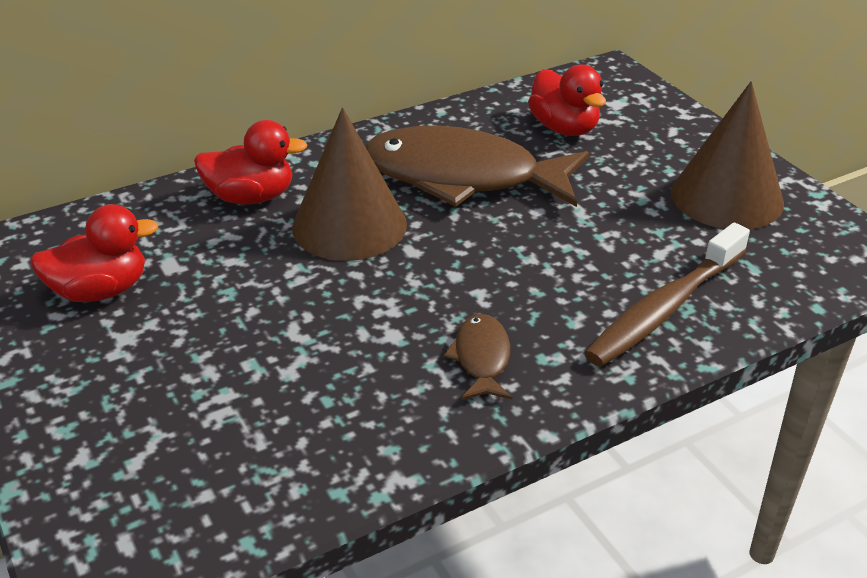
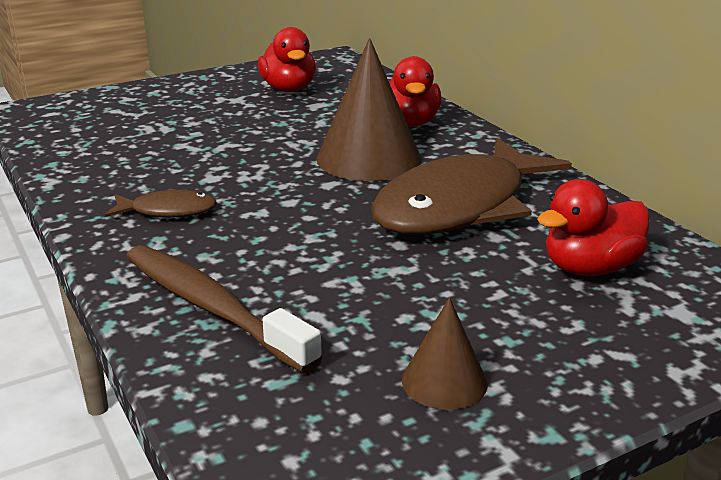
camera: 90 degrees right, 10 degrees down
(463, 177) = (459, 206): brown fish -> brown fish turned 150 degrees counterclockwise
(727, 197) = (444, 381): brown cone -> brown cone, size x0.53

